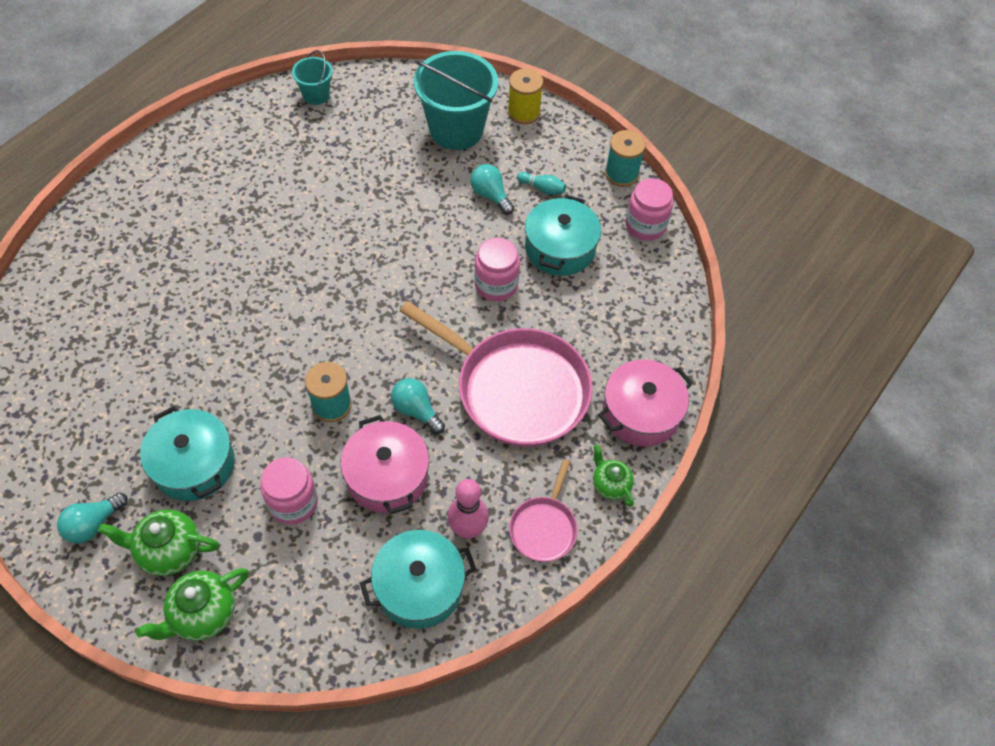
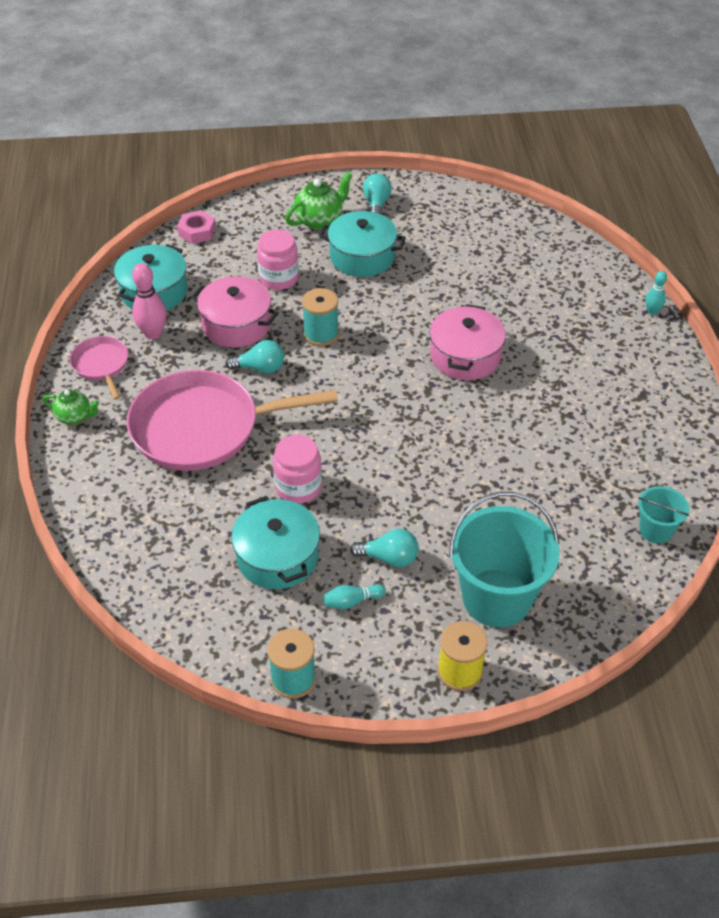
camera: 140 degrees right, 10 degrees down
(74, 218) = (652, 311): none -> turquoise bowling pin
(203, 614) = (265, 212): green teapot -> none
(297, 646) = (197, 231): none -> pink nut
(641, 413) = (89, 476): pink pot -> pink pot (465, 356)
(645, 226) = (219, 639): pink jar -> none

